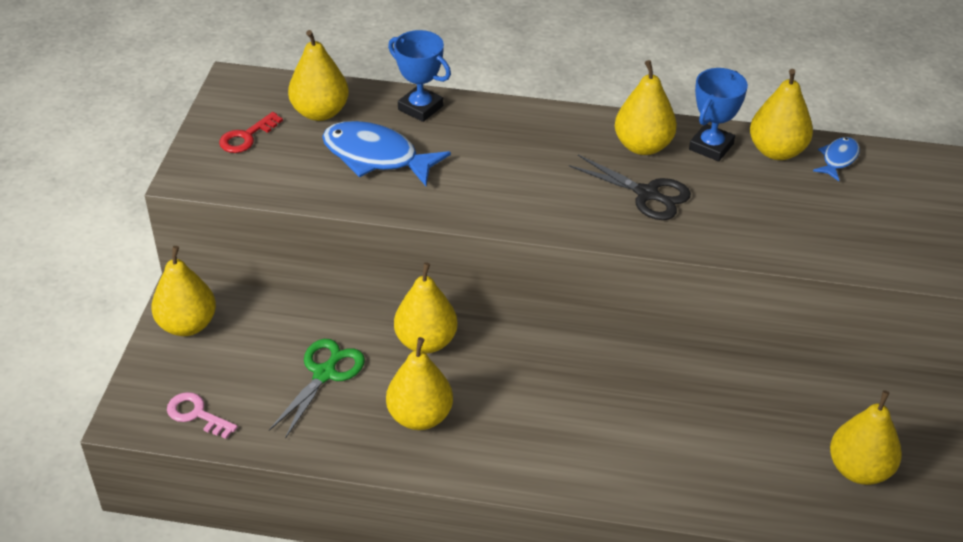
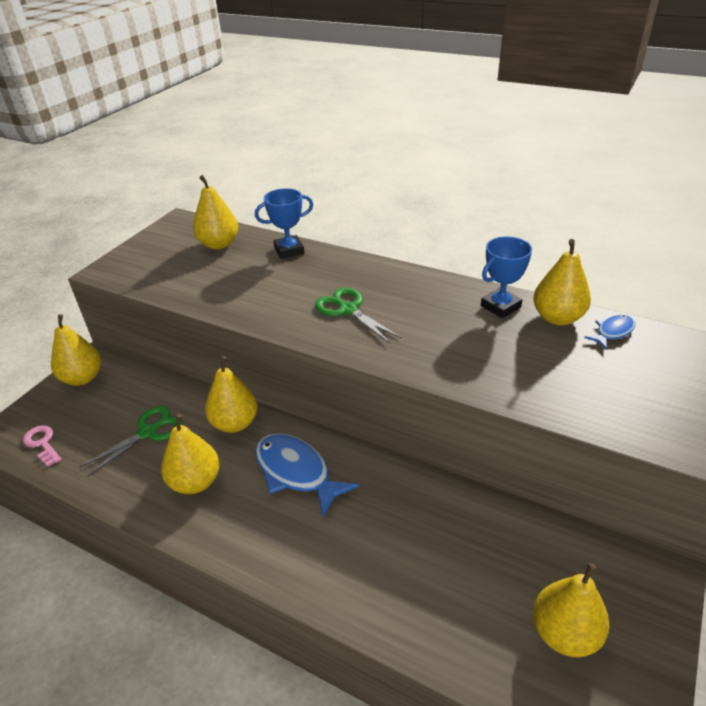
camera: 20 degrees right, 5 degrees down
(246, 137) = (160, 253): red key -> none
(376, 157) = (236, 277): blue fish -> blue fish (296, 472)
(420, 108) = (289, 250): blue trophy -> blue trophy turned 75 degrees counterclockwise
(540, 179) = (348, 309): none -> green scissors
(643, 146) = (443, 298): yellow pear -> none
(647, 194) = (428, 334): black scissors -> none

